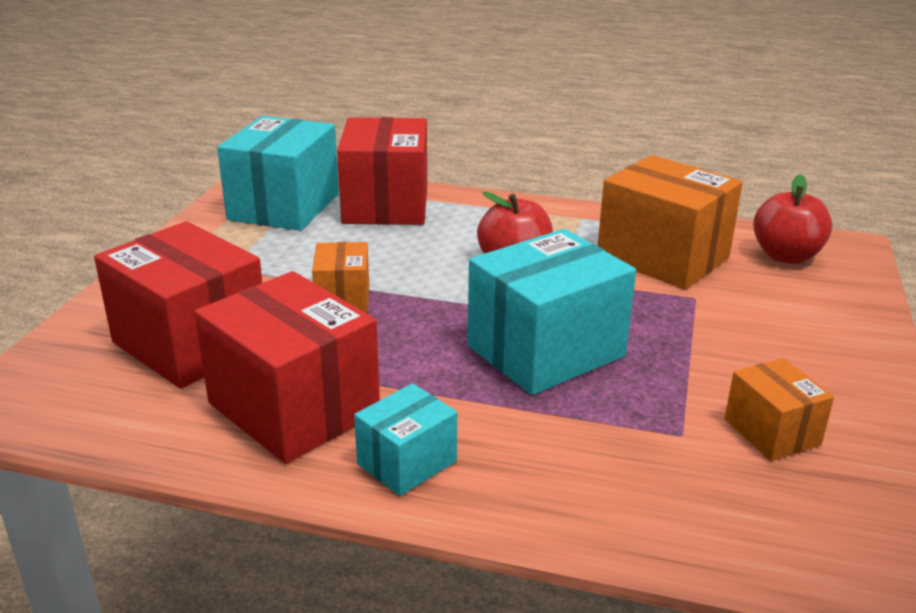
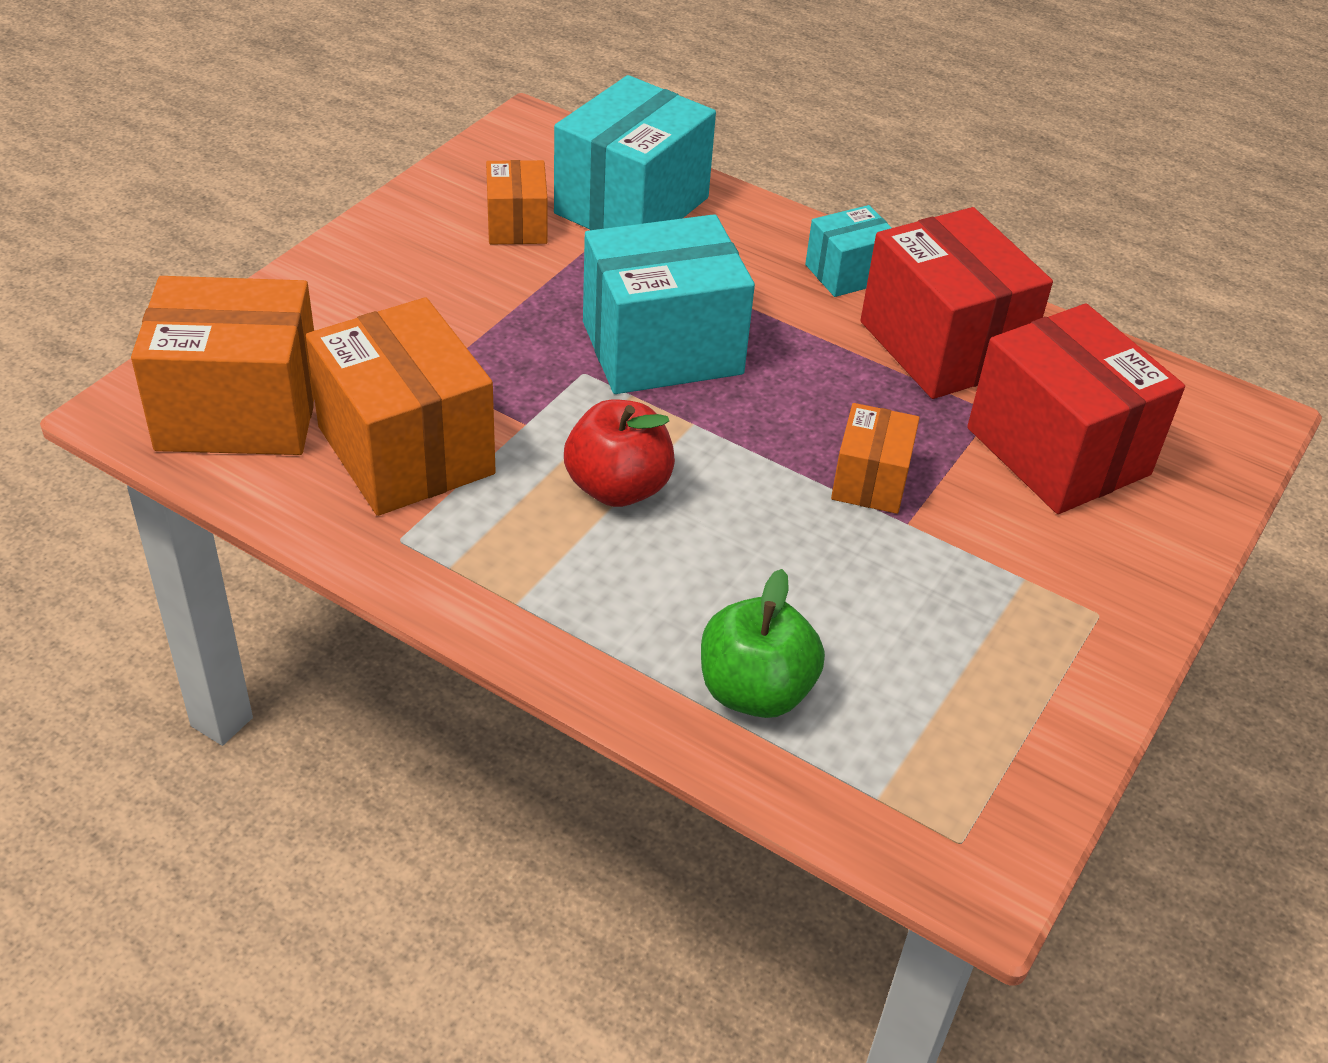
camera: 165 degrees left, 15 degrees up
(284, 207) = (938, 733): turquoise box -> turquoise box (631, 206)
(386, 205) = (755, 691): red box -> green apple
(786, 256) = (239, 411): red apple -> orange box

